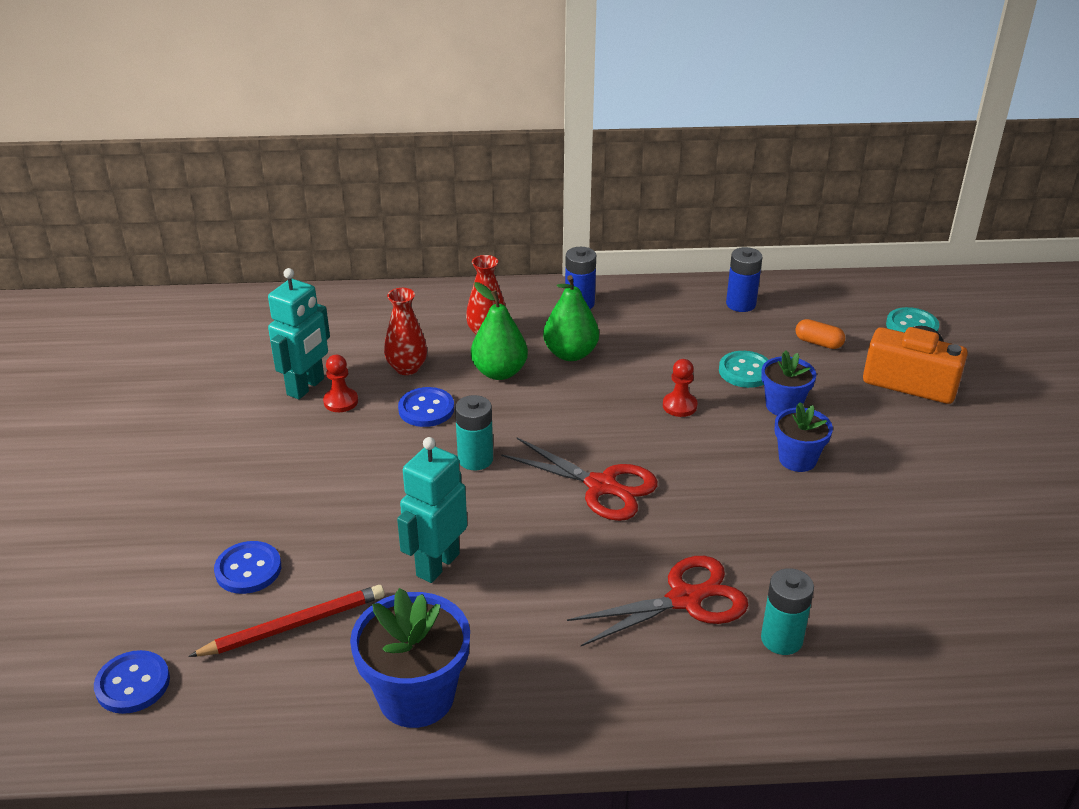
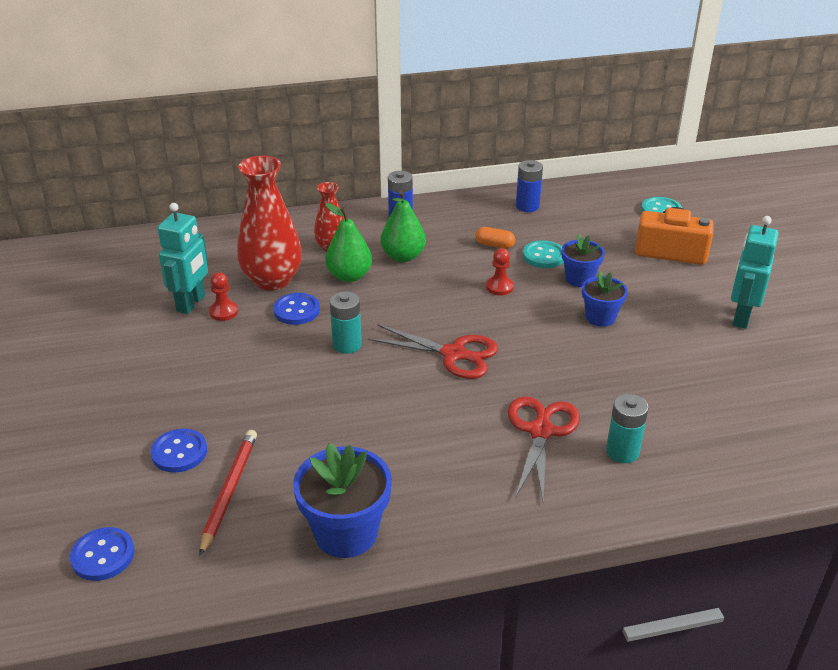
camera: 10 degrees left, 0 degrees up
(293, 625) = (229, 491): red pencil -> red pencil turned 45 degrees counterclockwise
(407, 368) = (272, 280): red vase -> red vase, size x1.79
(437, 564) = (337, 429): turquoise robot -> turquoise robot (741, 317)
(685, 599) = (541, 431): red scissors -> red scissors turned 45 degrees counterclockwise
(818, 343) = (594, 229): orange capsule -> orange capsule (494, 245)

